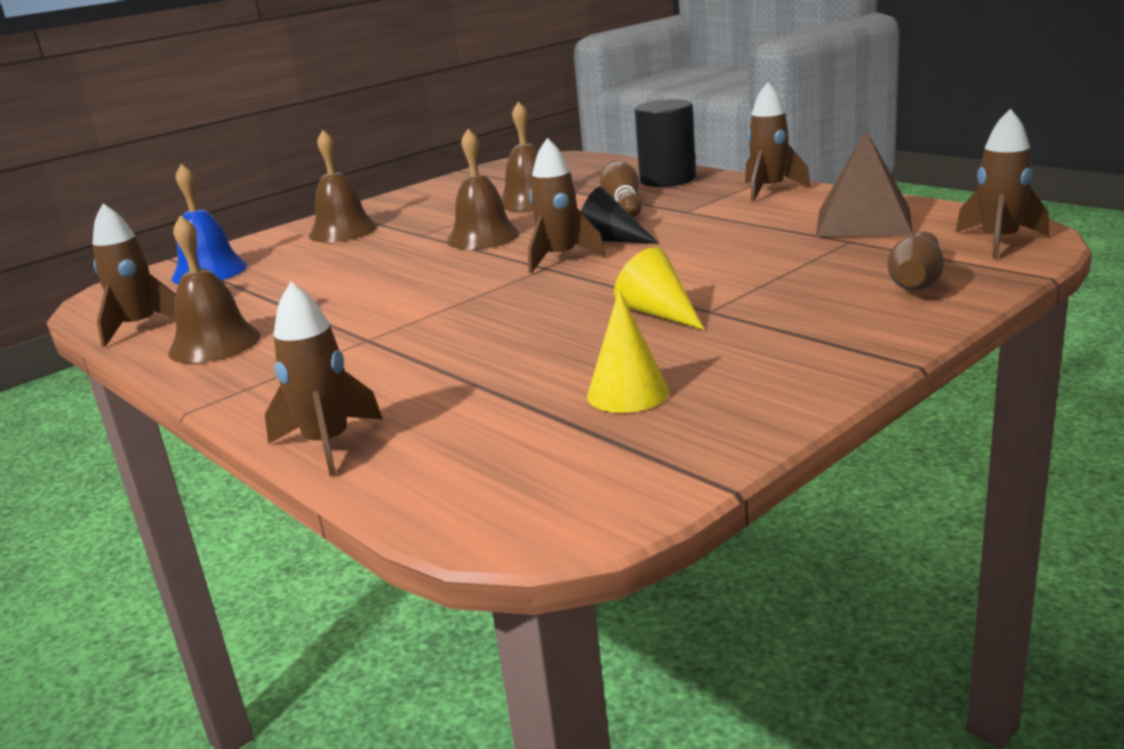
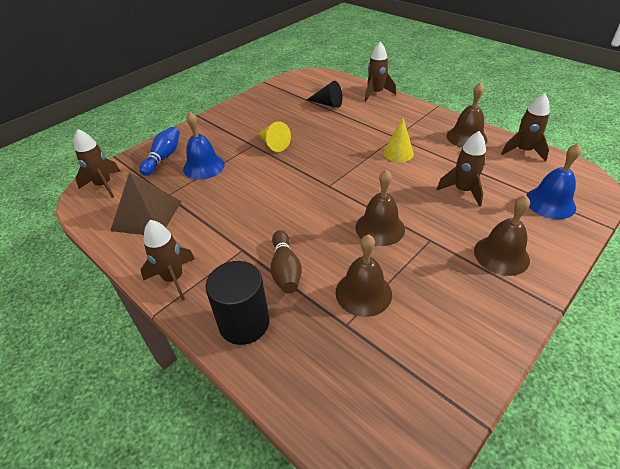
camera: 175 degrees right, 20 degrees up
(560, 258) = (322, 194): brown rocket -> brown rocket (463, 190)
(609, 240) = (295, 212): black cone -> black cone (328, 104)
(628, 393) = (287, 107): yellow cone -> yellow cone (398, 153)
(806, 274) = (204, 166): none -> blue bell
(916, 281) = (163, 157): brown bowling pin -> blue bowling pin

